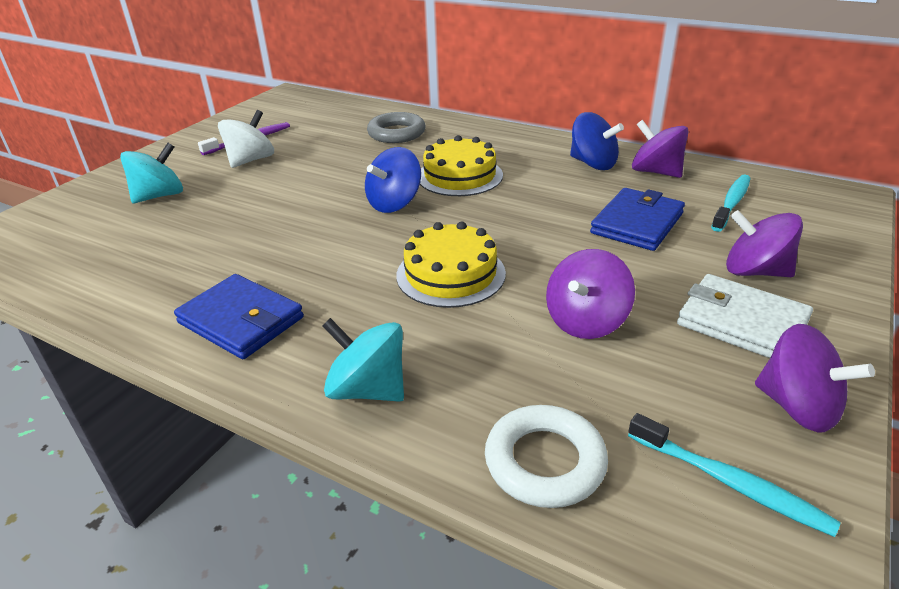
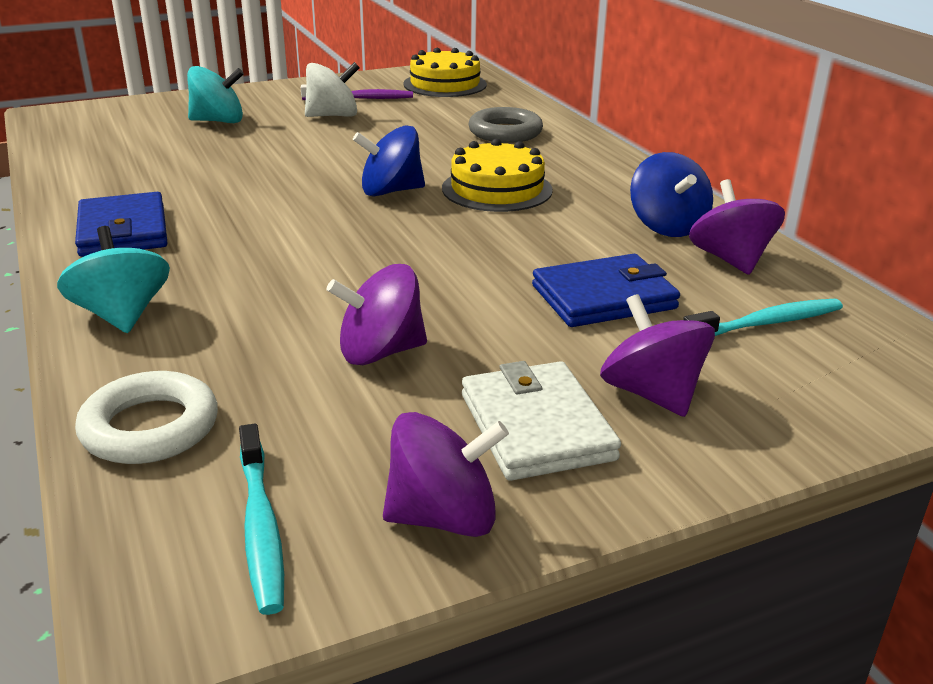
camera: 35 degrees right, 5 degrees down
(450, 274) = (334, 265): yellow cake -> yellow cake (445, 84)
(797, 407) = (443, 517): purple spinning top -> purple spinning top turned 90 degrees counterclockwise

